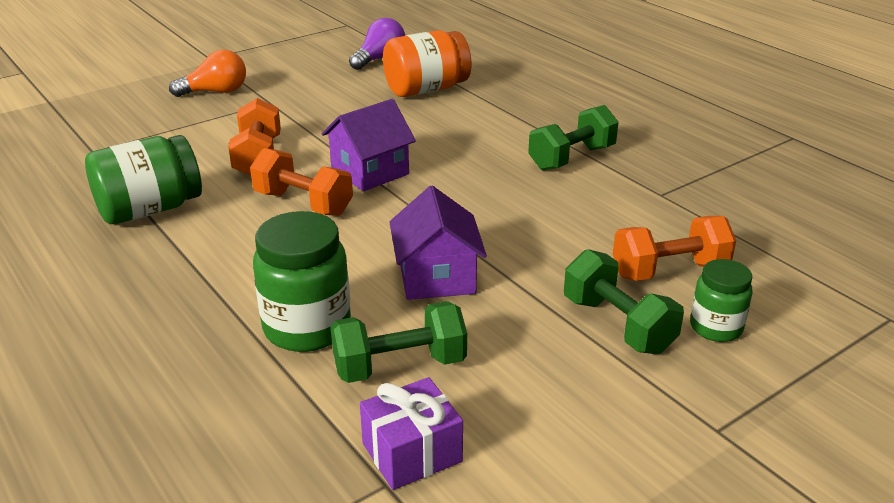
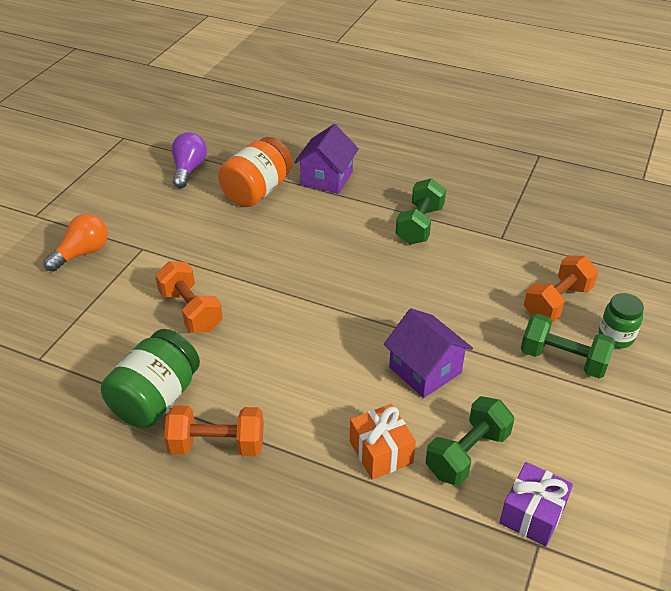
camera: 30 degrees left, 10 degrees up
(303, 203) = (271, 343): orange dumbbell -> orange dumbbell (217, 445)
(307, 328) = (381, 452): green jar -> orange gift
(370, 172) = (292, 292): purple house -> purple house (327, 178)

